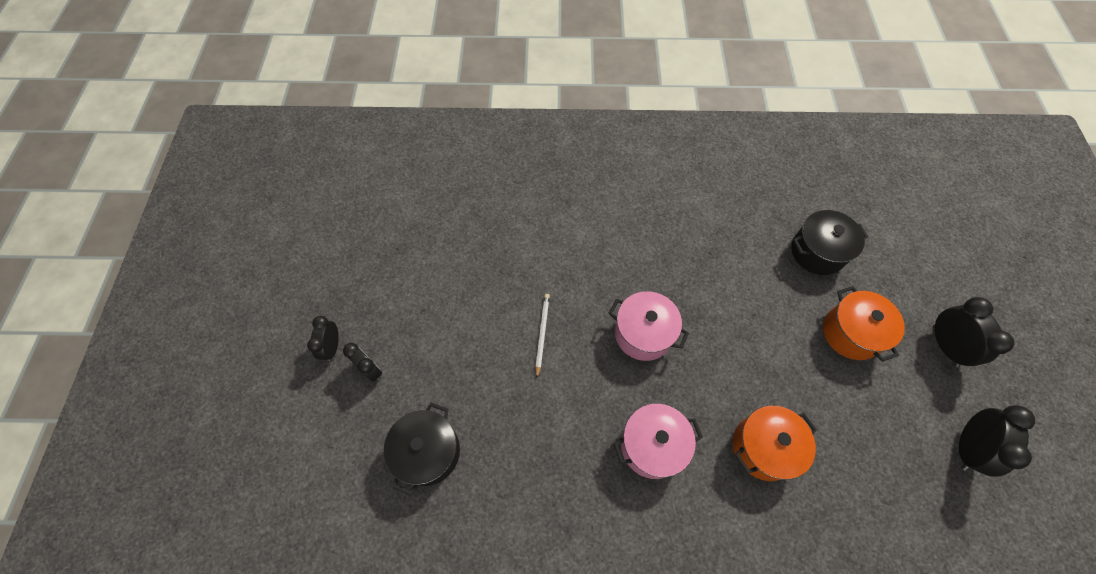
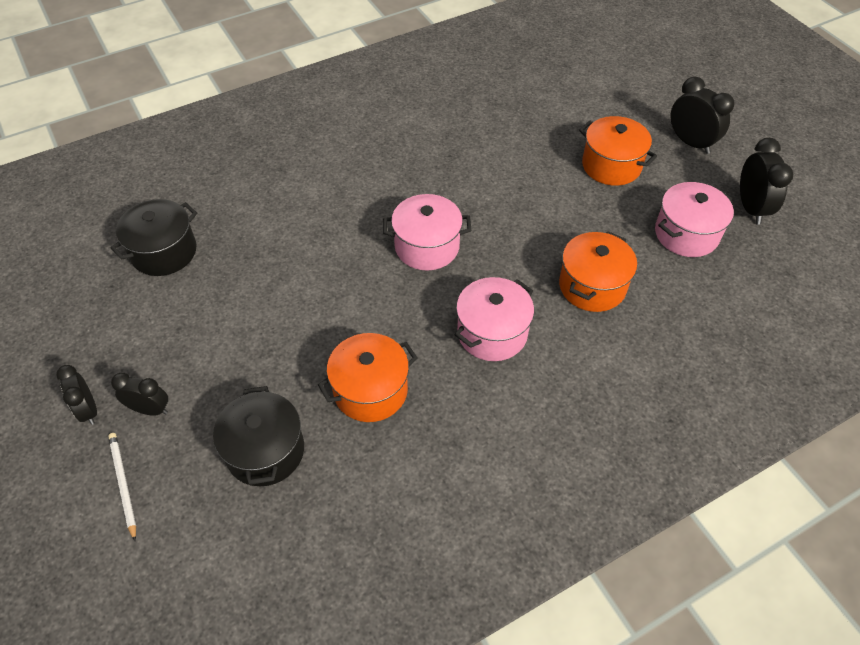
camera: 30 degrees left, 10 degrees down
(529, 444) = (370, 390): none -> orange pot
(542, 334) = (325, 291): white pencil -> white pencil (123, 484)
(817, 252) = (545, 116): black pot -> black pot (164, 252)
(883, 441) = (686, 234): none -> pink pot

